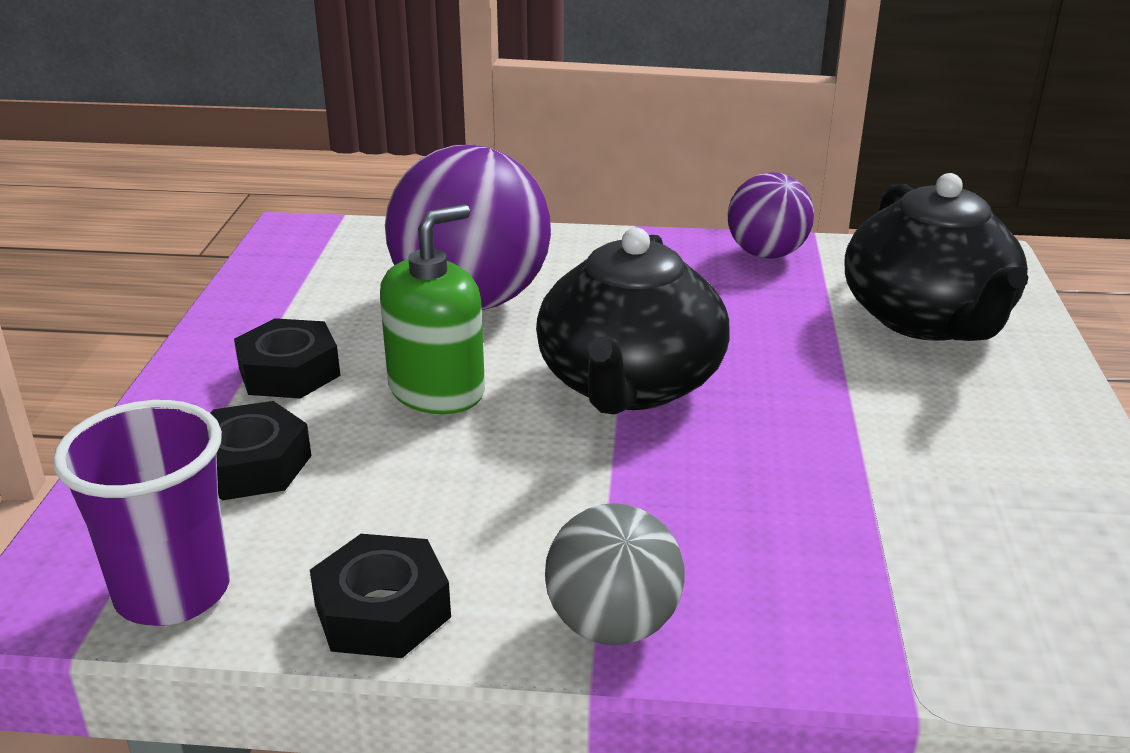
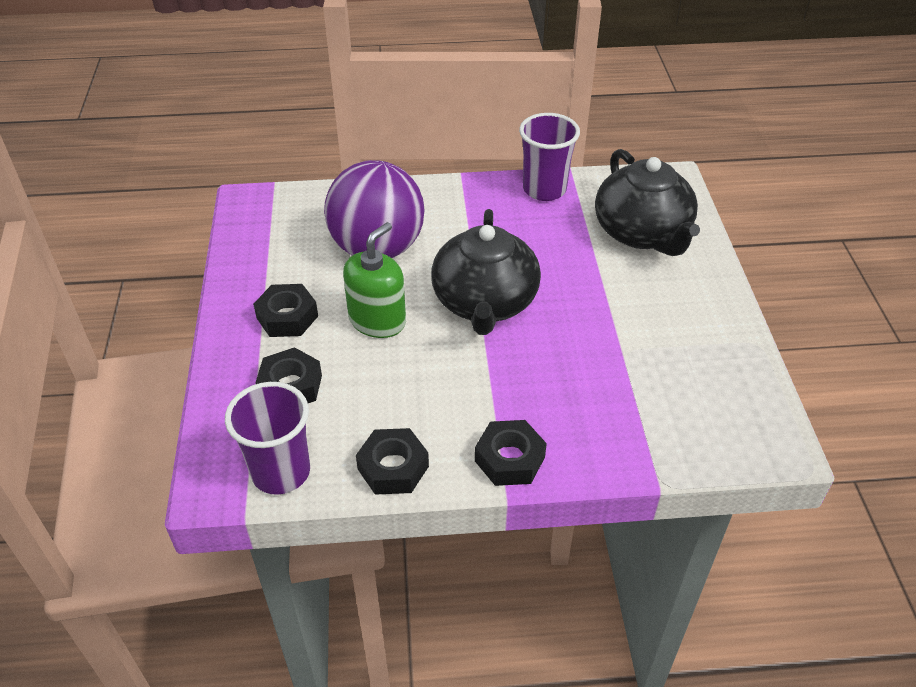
camera: 10 degrees left, 15 degrees up
(613, 625) = (509, 459): grey ball -> black nut
(766, 254) = (544, 189): purple ball -> purple cup

